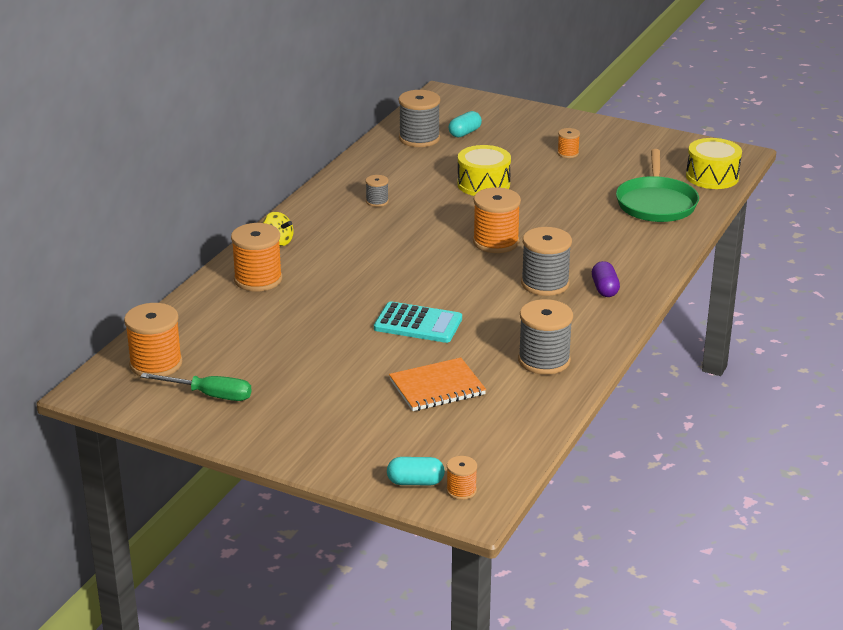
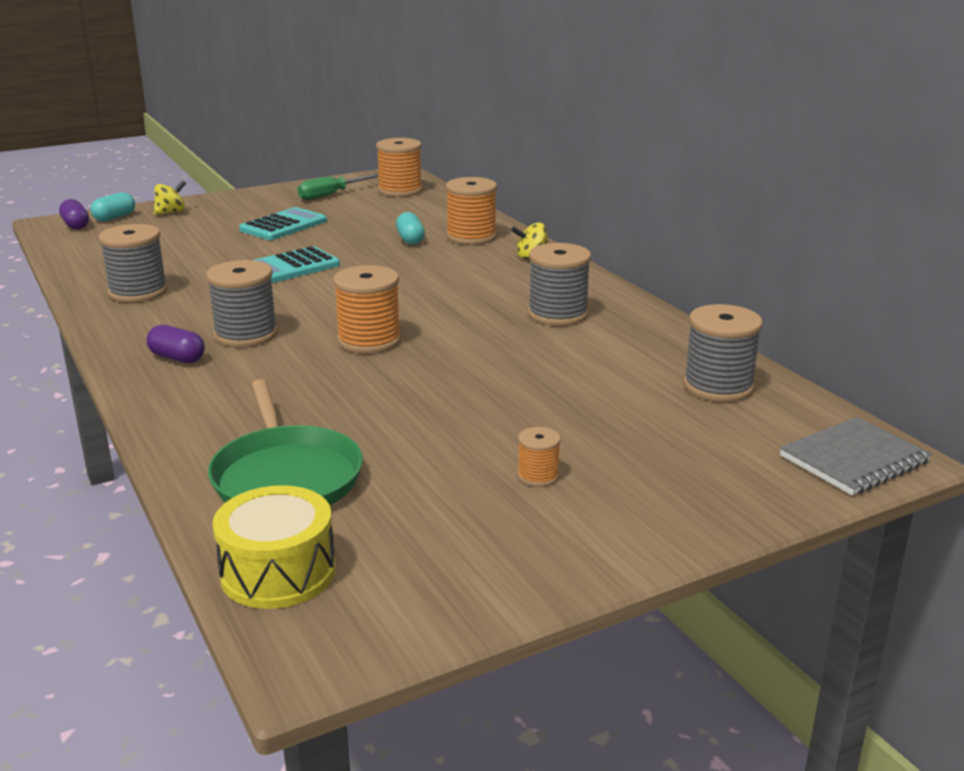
camera: 125 degrees right, 5 degrees down
(329, 375) = (283, 226): none -> turquoise calculator
(364, 457) = (171, 212): none -> yellow spinning top
(377, 201) = (557, 314): grey spool -> grey spool, size x1.94
(437, 387) = (193, 249): orange notebook -> none
(455, 100) = (853, 459): none -> grey notebook
(461, 490) = (76, 225): orange spool -> purple capsule
(465, 133) = (706, 423): turquoise capsule -> turquoise capsule (410, 239)
(483, 184) = (520, 381): yellow drum -> none
(656, 203) = (286, 476): green pan -> green pan turned 150 degrees counterclockwise

